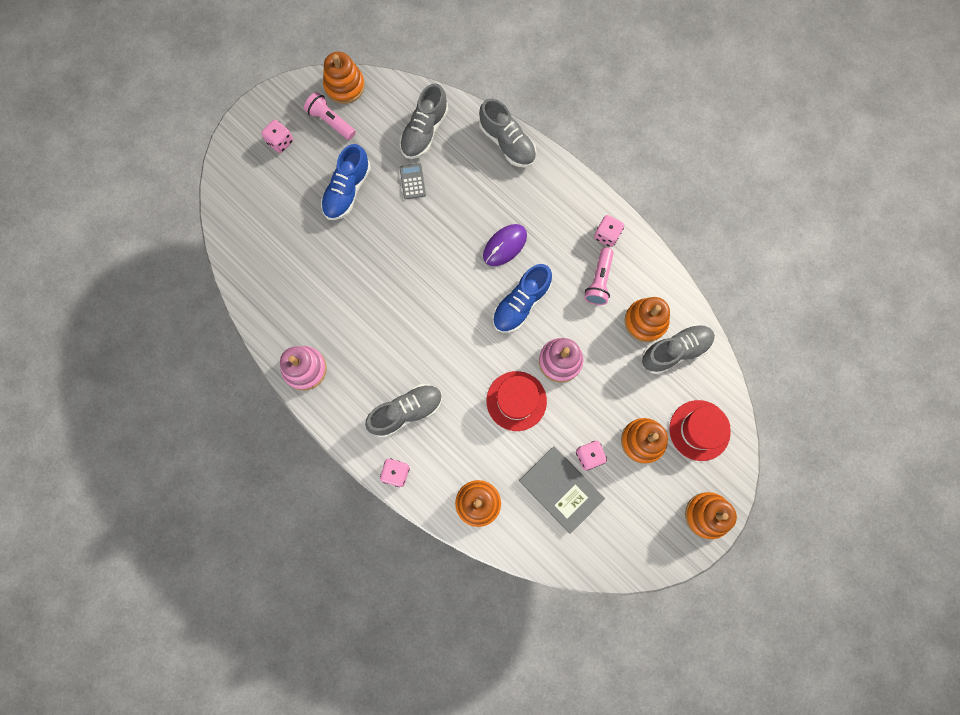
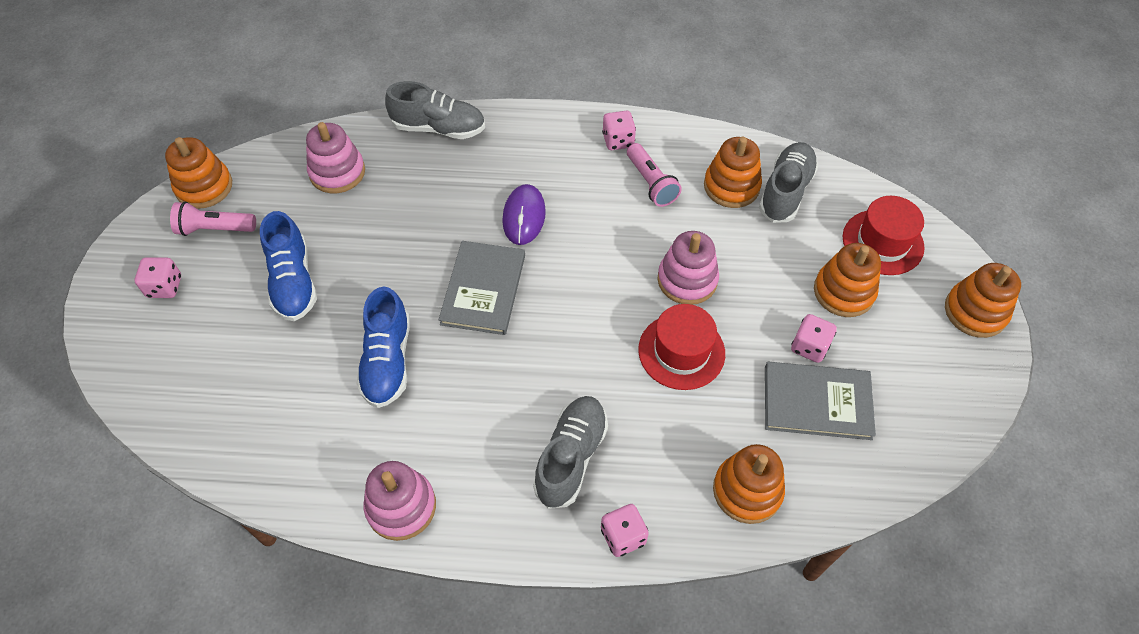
camera: 40 degrees left, 20 degrees down
(412, 181) = (365, 224): grey calculator -> none
(424, 131) = (337, 172): grey shoe -> pink stacking toy
(443, 276) = (483, 289): none -> grey book
(521, 304) = (593, 257): blue shoe -> blue shoe (387, 361)

